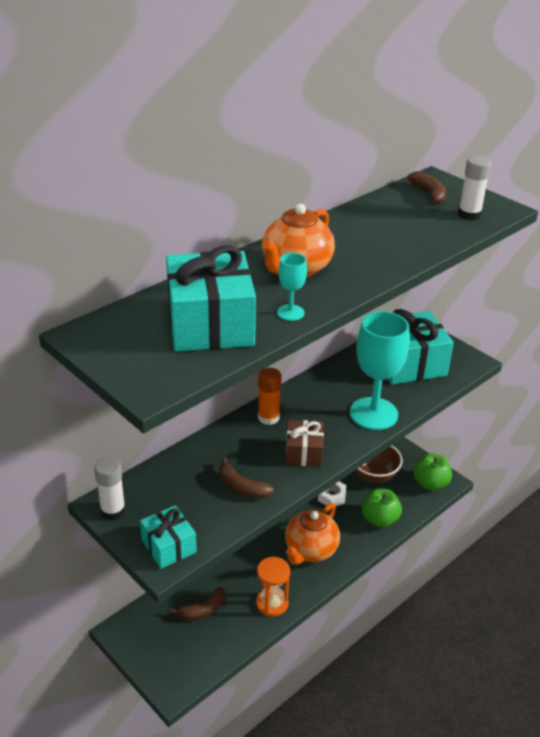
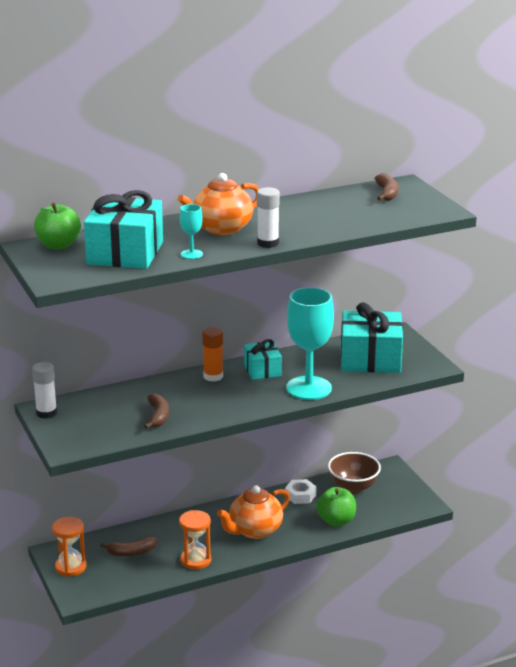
camera: 20 degrees right, 10 degrees down
(147, 647) = (70, 567): none -> orange hourglass
(169, 546) = (76, 441): turquoise gift -> turquoise gift (262, 370)
(241, 487) = (158, 416): brown banana -> brown banana turned 150 degrees counterclockwise
(303, 452) = (226, 403): brown gift -> none
(430, 483) = (407, 503): green apple -> green apple (58, 245)
(469, 214) = (407, 211): white glue stick -> white glue stick (268, 243)

